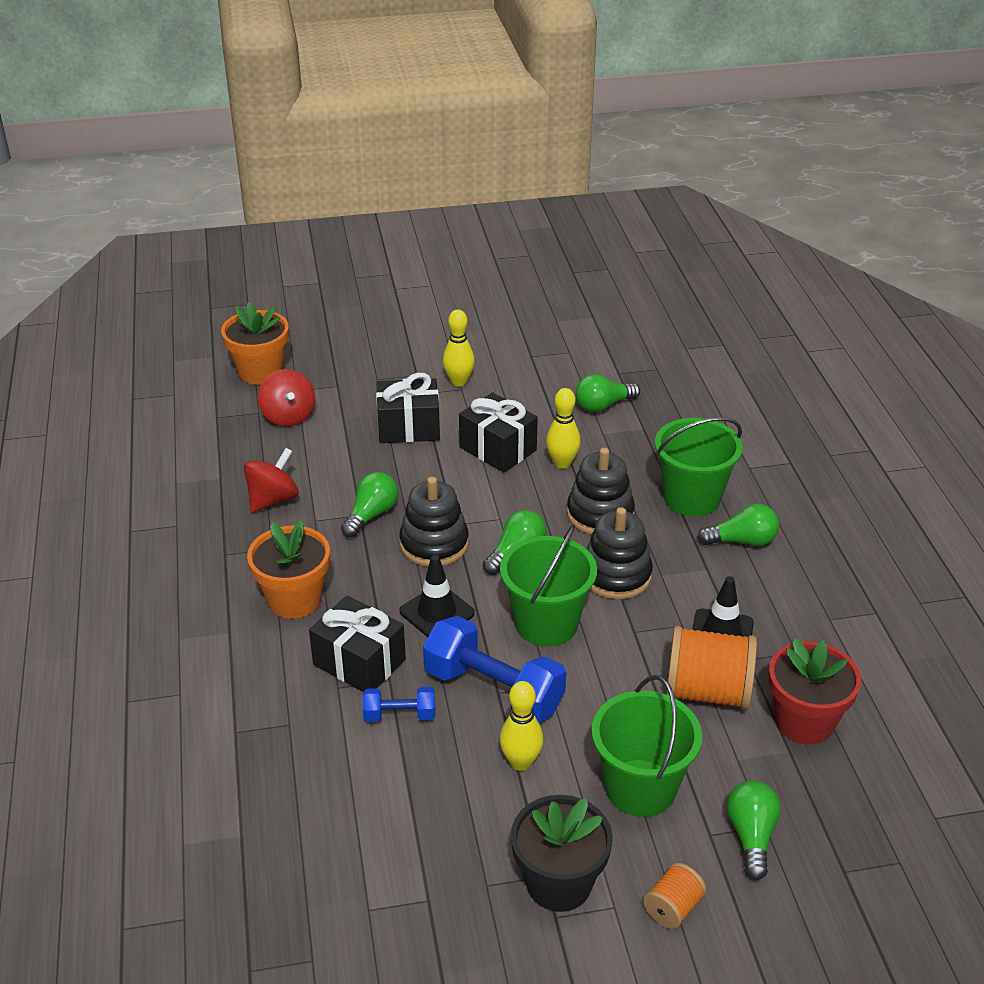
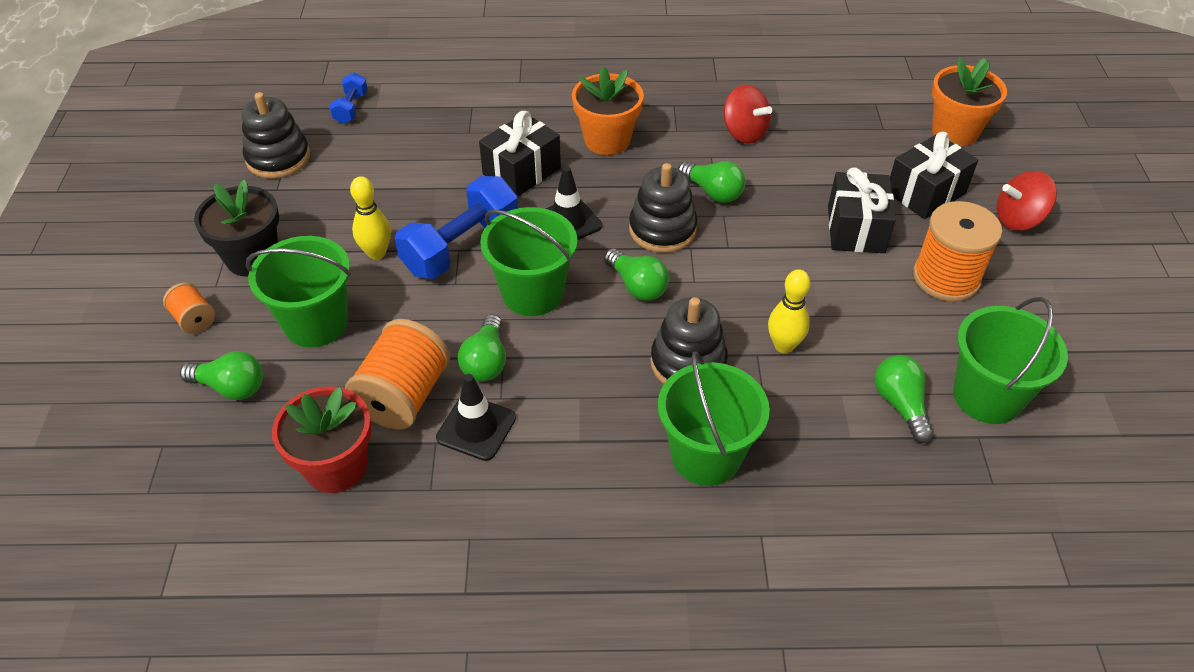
camera: 100 degrees right, 10 degrees up
(288, 416) = (876, 147): red spinning top -> red spinning top (1018, 219)
(399, 715) = (455, 189): blue dumbbell -> blue dumbbell (351, 108)
(459, 382) = (946, 278): yellow bowling pin -> orange spool
(498, 449) = (814, 294): black gift -> black gift (925, 193)
(580, 367) = (987, 397): none -> green bucket
(616, 575) = (587, 358): black stacking toy -> black stacking toy (278, 158)
(742, 541) = (618, 487): green light bulb -> green light bulb (486, 361)

